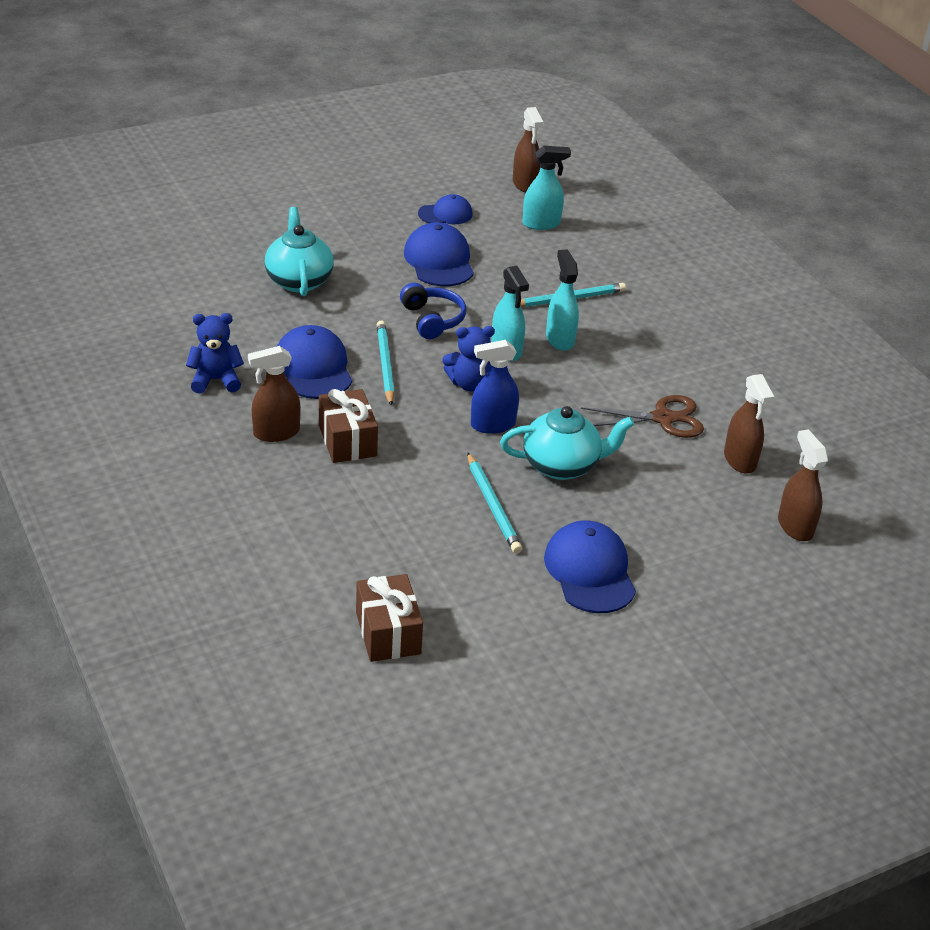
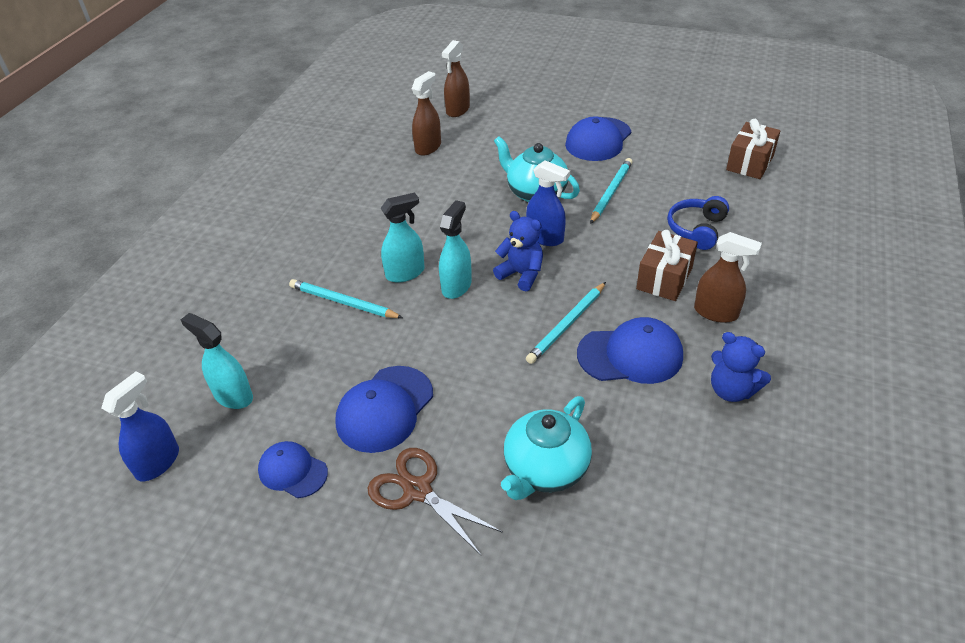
camera: 130 degrees left, 5 degrees up
(313, 368) = (630, 355): blue cap -> blue cap turned 120 degrees counterclockwise
(432, 319) = (476, 346): blue headphones -> blue headphones (697, 229)
(525, 184) = (158, 462): brown spray bottle -> blue spray bottle
(560, 339) = (405, 273): turquoise spray bottle -> turquoise spray bottle turned 150 degrees counterclockwise
(663, 418) = (430, 187): brown scissors -> brown scissors (417, 490)

